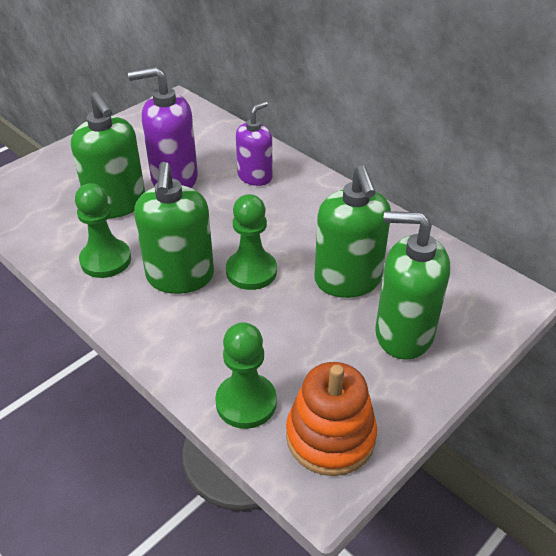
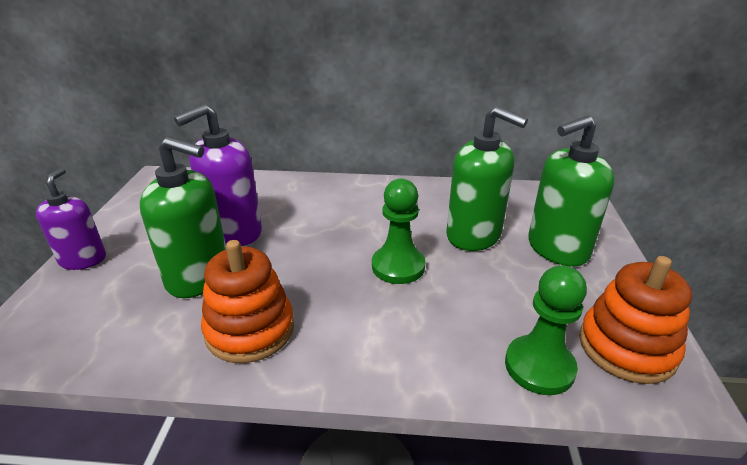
camera: 40 degrees left, 10 degrees down
(105, 260) = (250, 330): green pawn -> orange stacking toy
(180, 277) = (344, 303): green soap dispenser -> none
(255, 176) = (306, 201): purple soap dispenser -> purple soap dispenser (83, 259)

